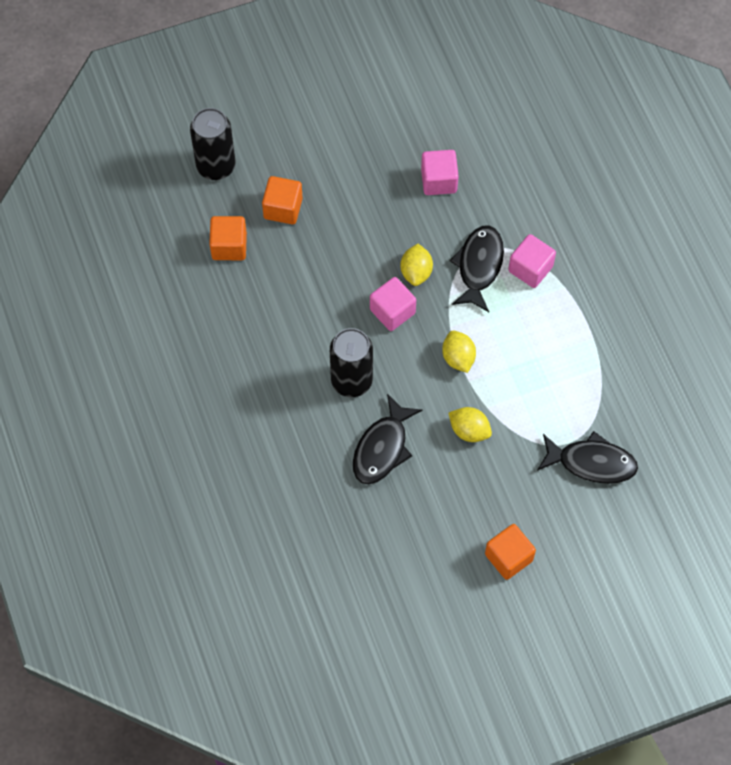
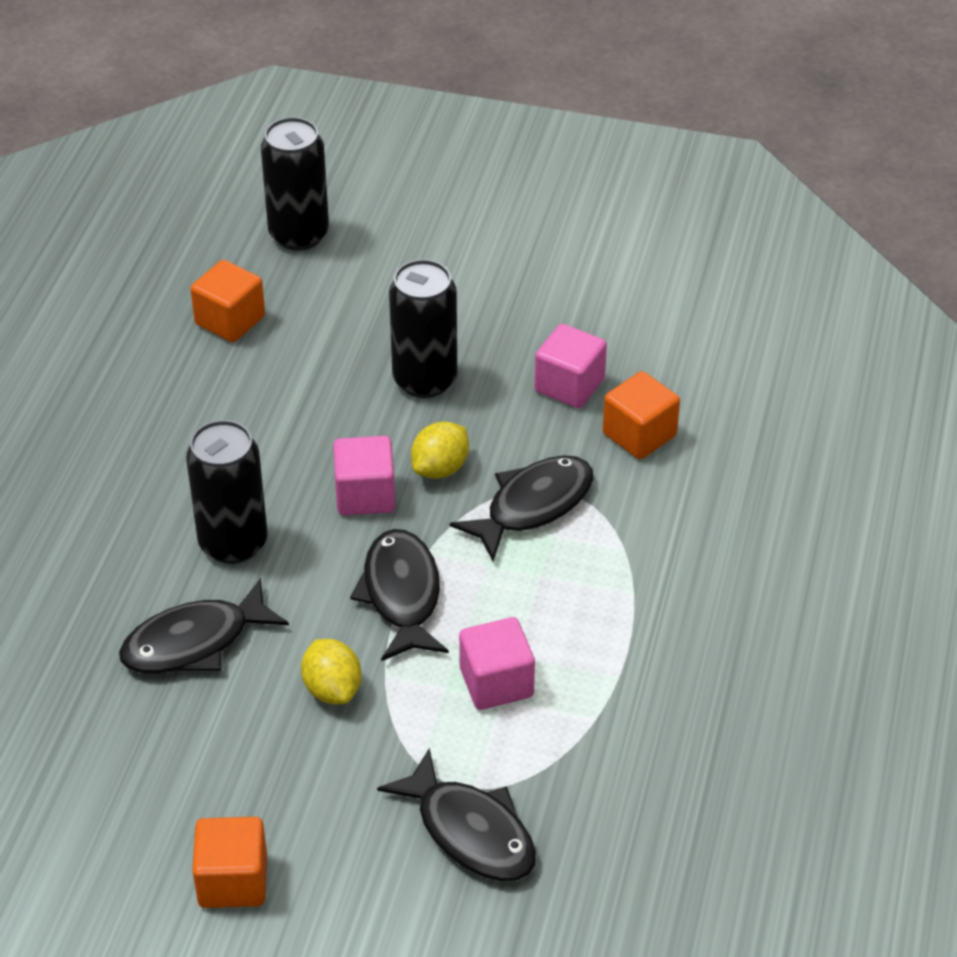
camera: 35 degrees right, 20 degrees down
(283, 208) = (336, 315): orange cube -> orange cube (639, 435)
(363, 222) = (424, 380): none -> black can
(458, 358) = (401, 595): yellow lemon -> black fish
(530, 269) = (603, 546): pink cube -> pink cube (496, 682)

